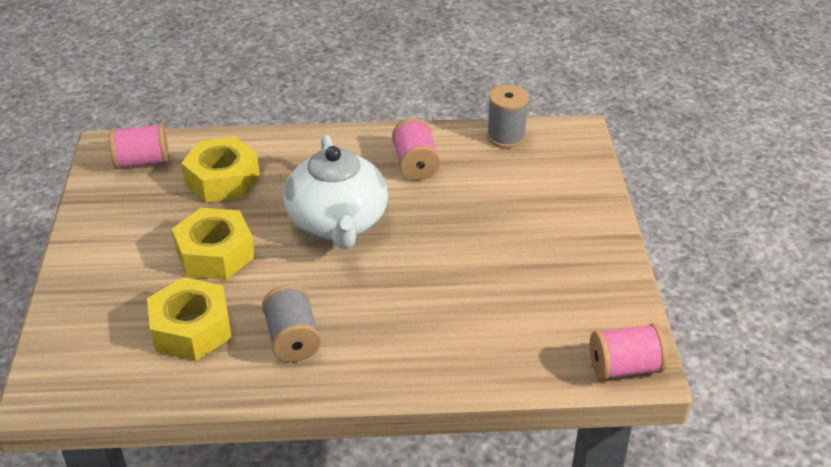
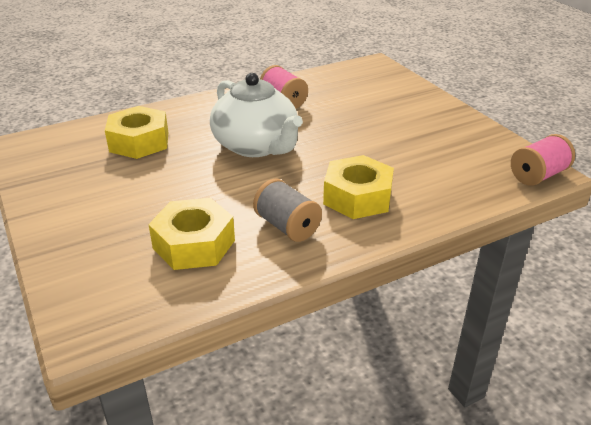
camera: 25 degrees left, 5 degrees down
(142, 162) = (58, 146): pink spool -> none
(215, 254) = (172, 189): yellow nut -> yellow nut (357, 197)
(506, 137) = (332, 74): grey spool -> none

